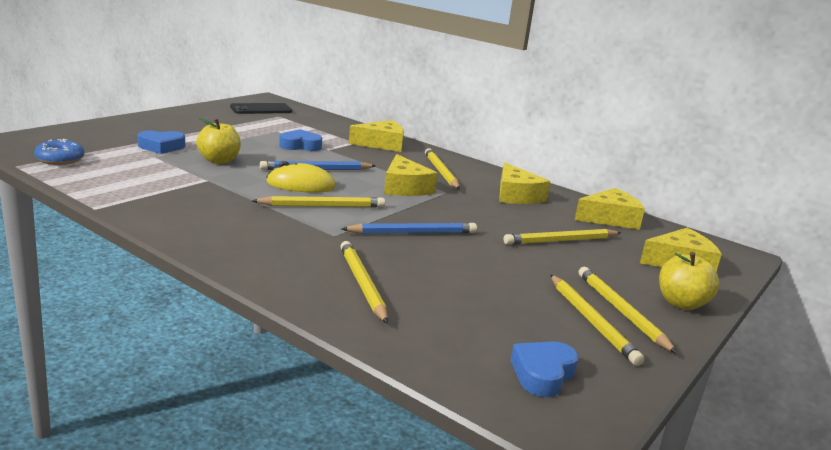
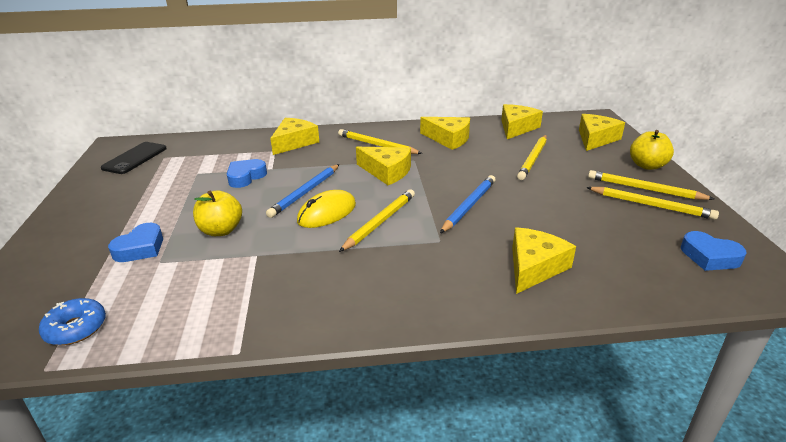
camera: 40 degrees left, 10 degrees up
(362, 284) = (534, 267): yellow pencil -> yellow cheese
(542, 374) = (709, 257): blue heart -> blue heart turned 45 degrees counterclockwise

